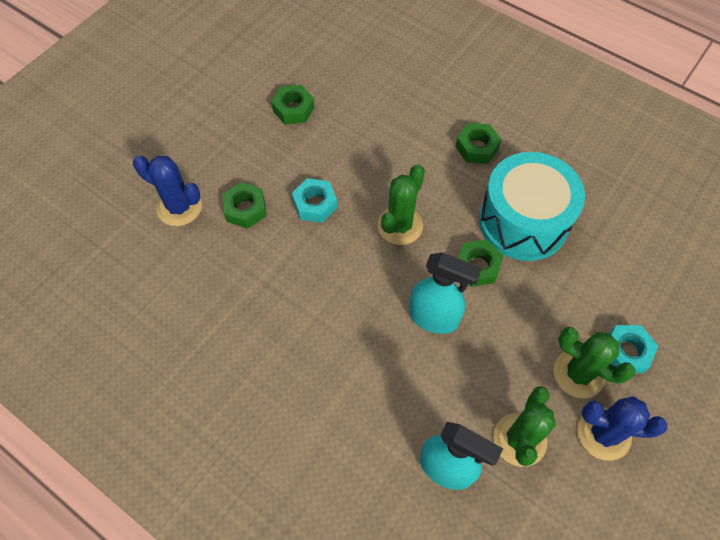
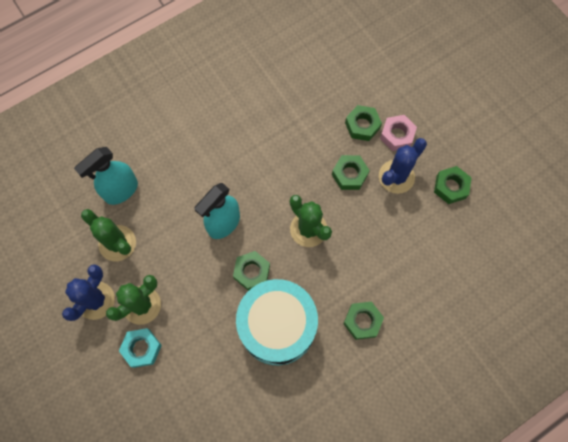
camera: 110 degrees right, 10 degrees up
(179, 207) = (379, 83): blue cactus -> blue cactus (396, 177)
(247, 172) = (397, 135): none -> pink nut
(315, 204) = (349, 174): turquoise nut -> green nut

